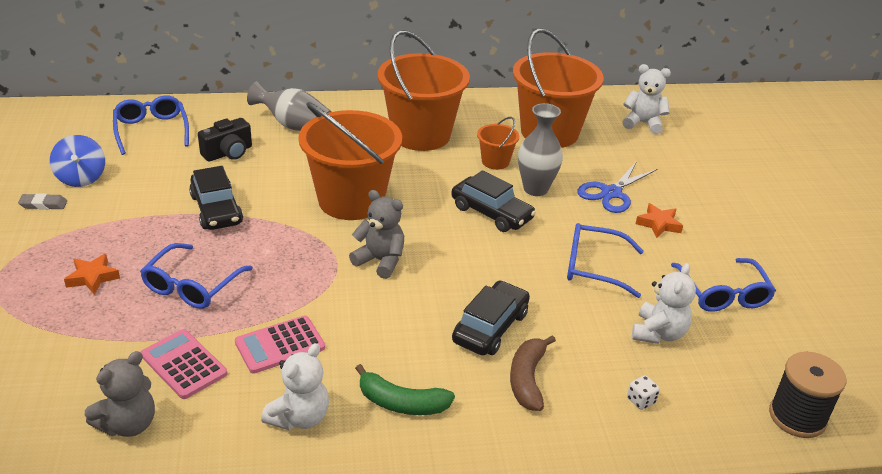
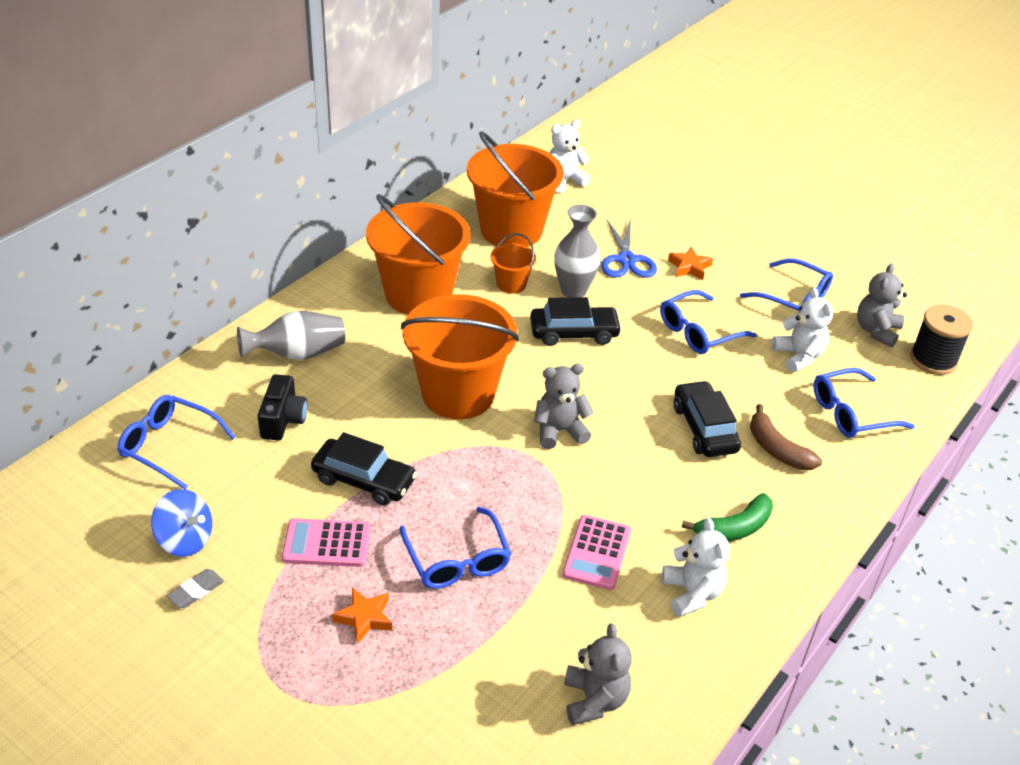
camera: 45 degrees left, 5 degrees up
(184, 364) = (556, 624): pink calculator -> pink calculator (326, 543)
(641, 400) = (852, 413): white dice -> blue glasses
(770, 361) = (876, 331): none -> grey teddy bear

